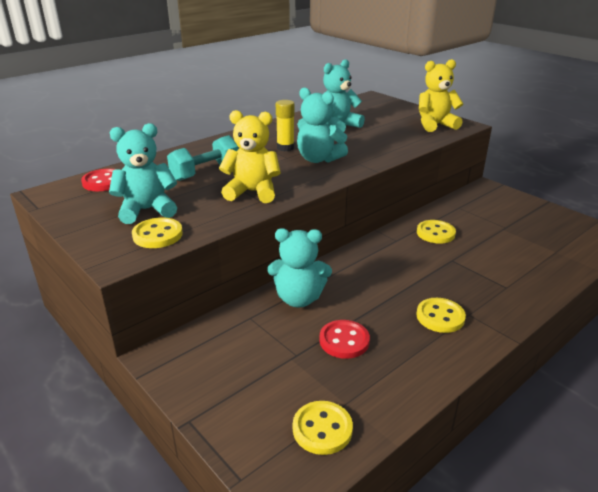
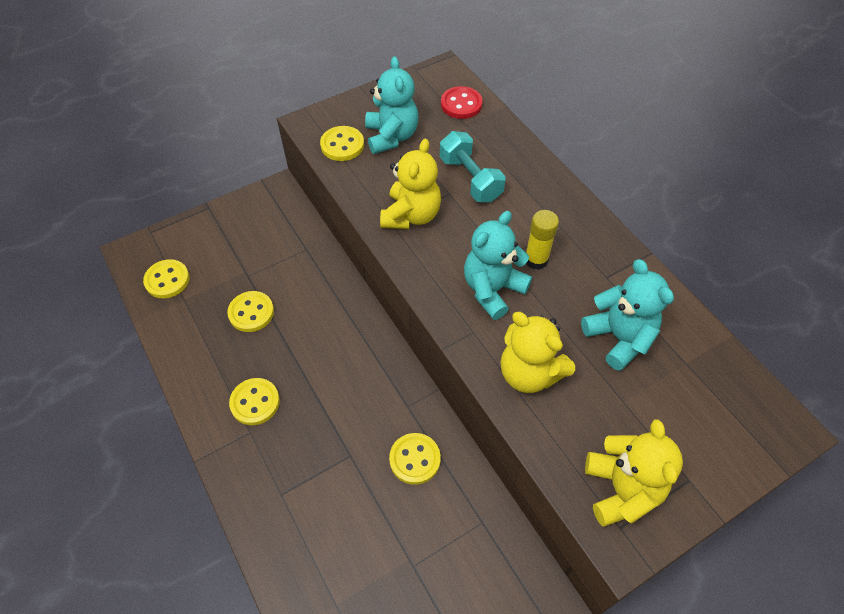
camera: 100 degrees right, 25 degrees up
(299, 298) = (322, 288): turquoise teddy bear -> none
(344, 341) = (251, 312): red button -> yellow button
(379, 146) = (529, 373): none -> yellow teddy bear

